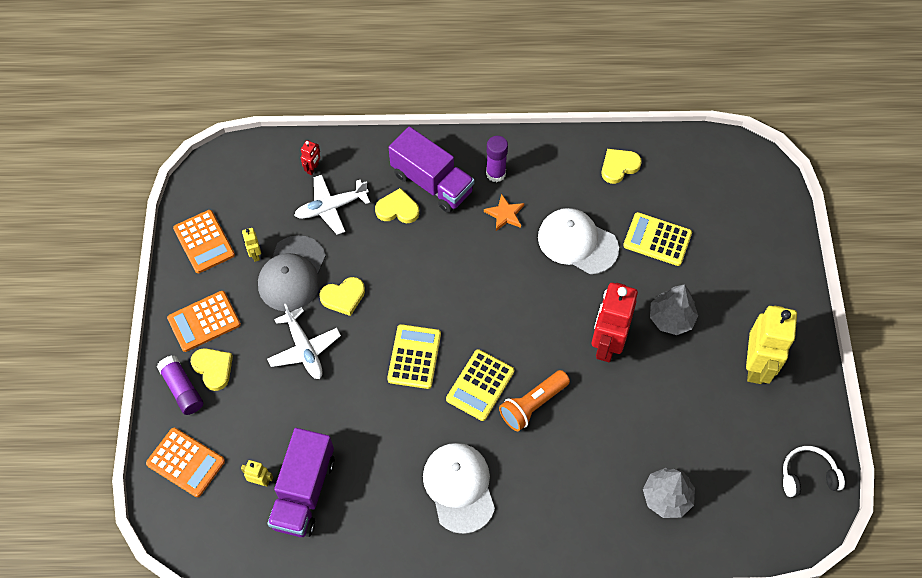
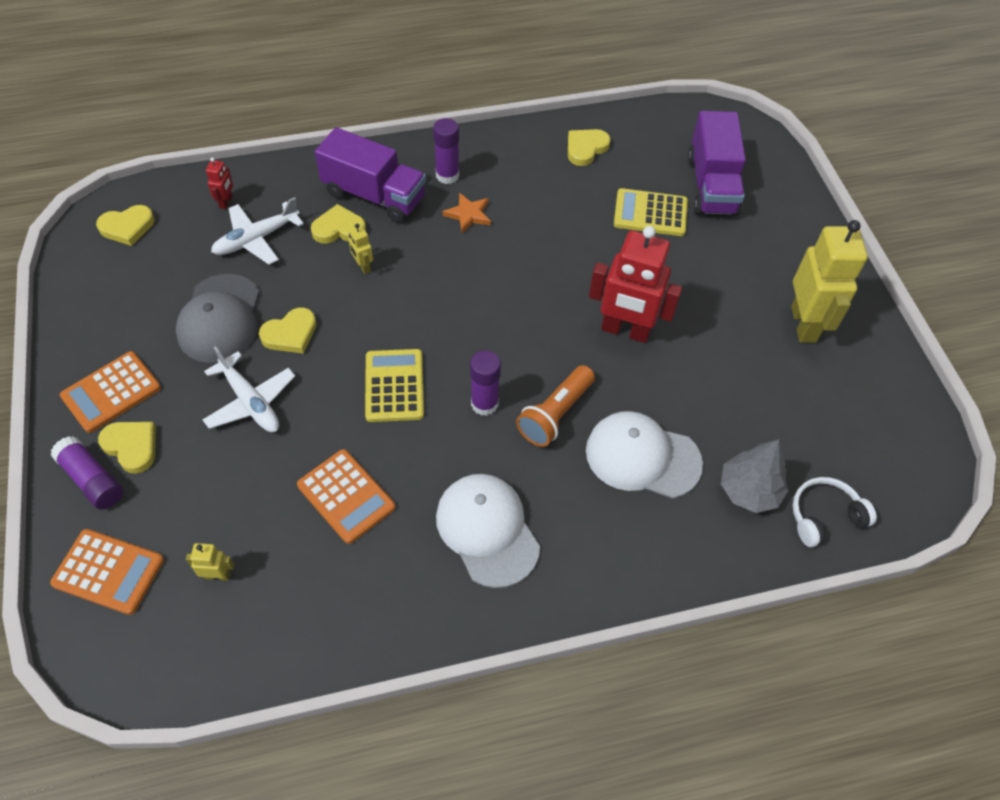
camera: 15 degrees left, 5 degrees down
(204, 242) = (99, 301): orange calculator -> orange calculator (346, 496)
(233, 179) = (127, 227): none -> yellow heart
(255, 254) = (168, 305): yellow robot -> yellow robot (363, 266)
(304, 492) = (280, 577): purple truck -> purple truck (711, 185)
(480, 385) = (484, 403): yellow calculator -> purple glue stick
(577, 242) = (560, 230): white cap -> white cap (642, 457)
(607, 344) = (625, 331): red robot -> red robot turned 75 degrees counterclockwise
(671, 318) = (691, 291): grey tree -> none
(807, 475) = (904, 433): white headphones -> white headphones (824, 516)

